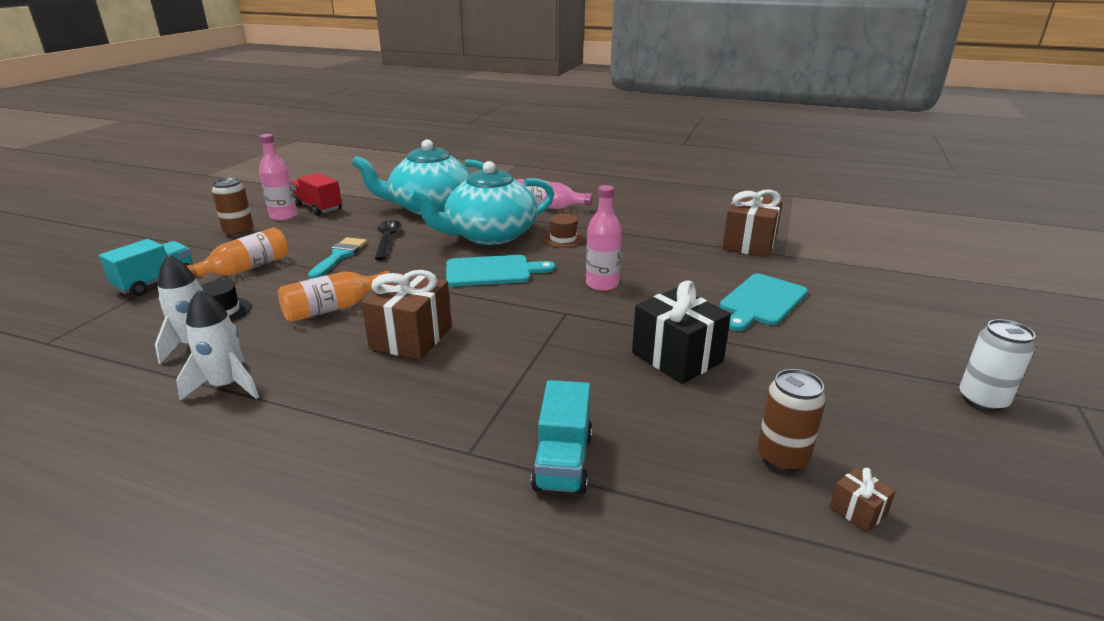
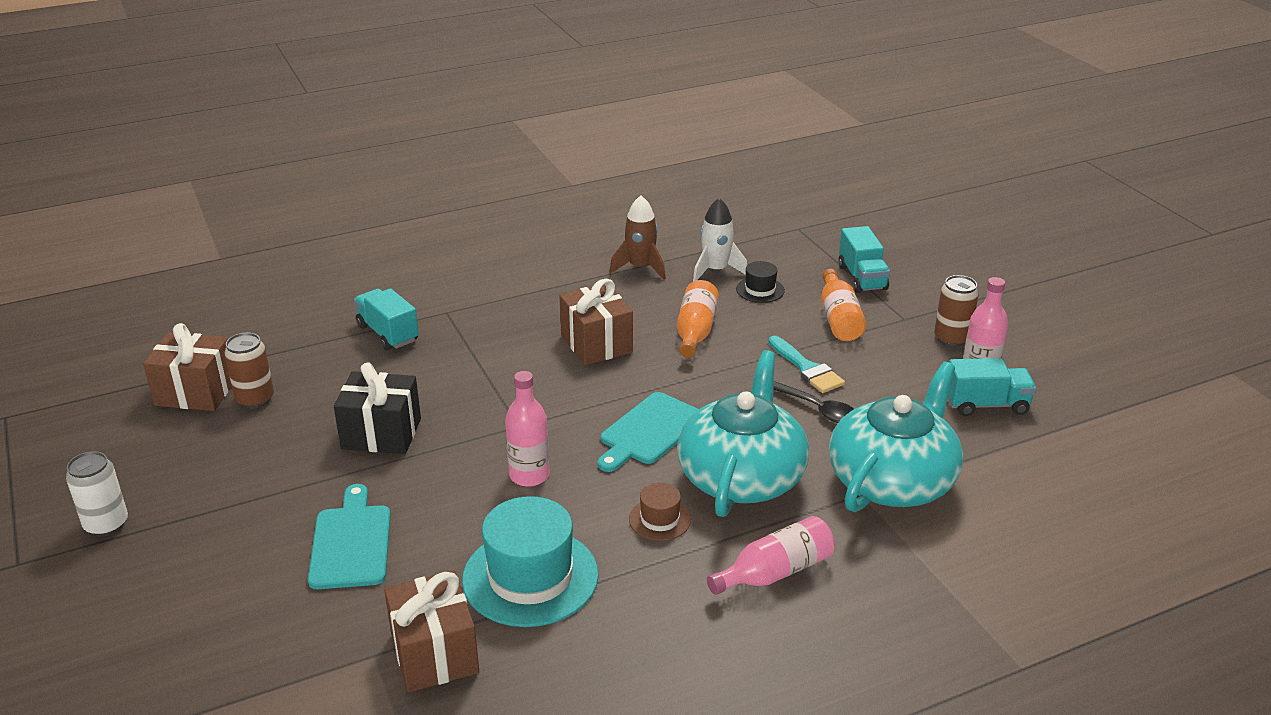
camera: 135 degrees right, 5 degrees up
(227, 386) = (640, 268): white rocket -> brown rocket
(318, 207) = (986, 404): red truck -> turquoise truck
(665, 247) = (530, 577): none -> turquoise hat
(858, 511) = (196, 392): brown gift -> brown gift, size x2.27

